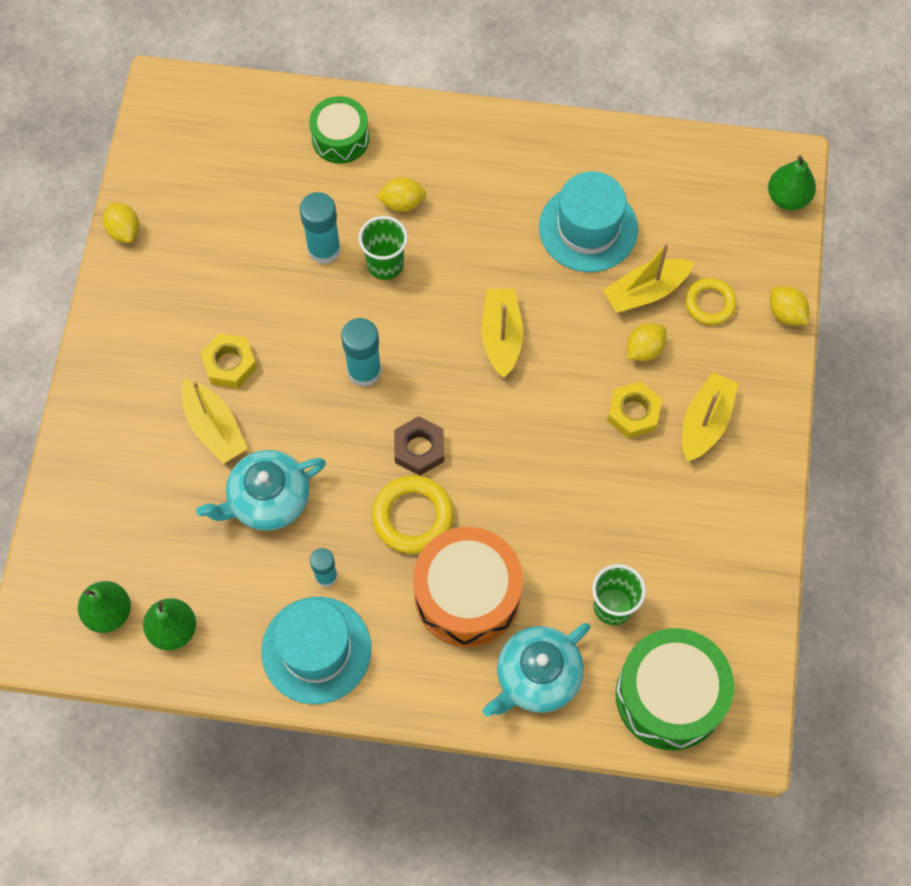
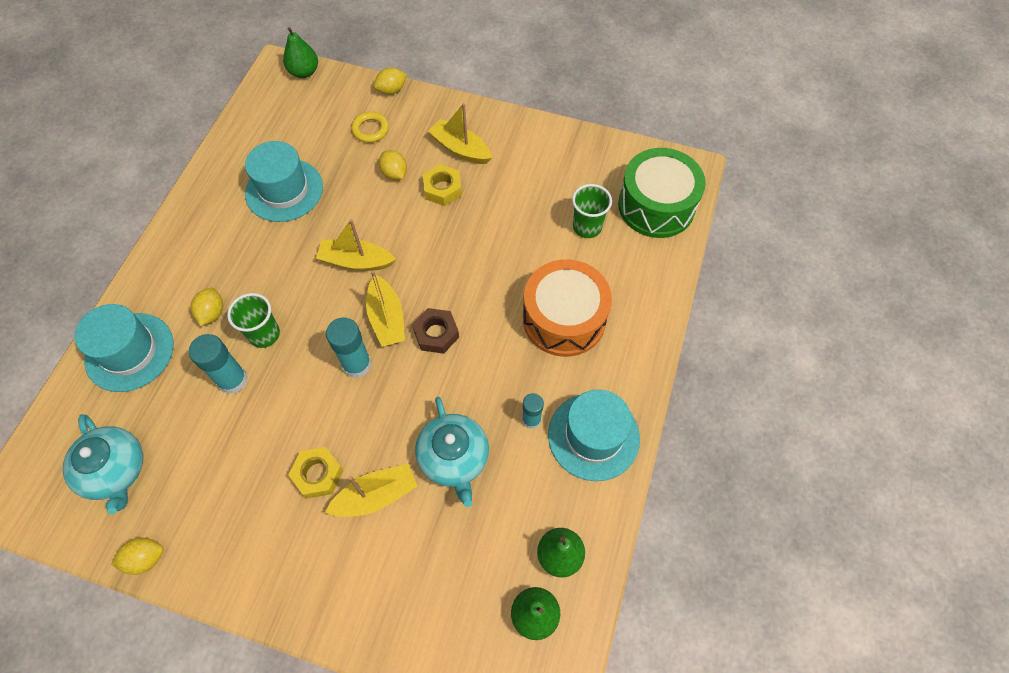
camera: 80 degrees left, 5 degrees down
(340, 138) = (129, 352): green drum -> turquoise hat
(413, 517) = (493, 347): yellow ring -> none
(537, 676) = (633, 283): turquoise teapot -> turquoise teapot (115, 470)
(645, 291) = (348, 164): yellow boat -> yellow boat (387, 318)

